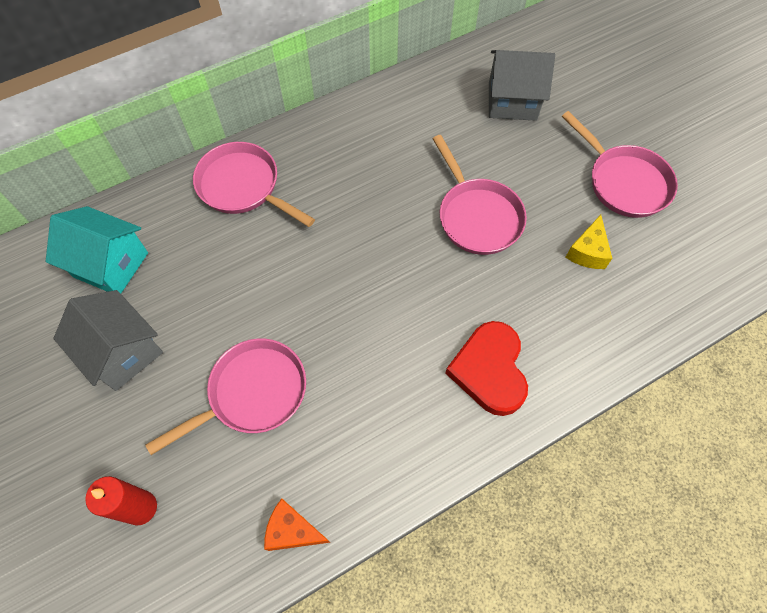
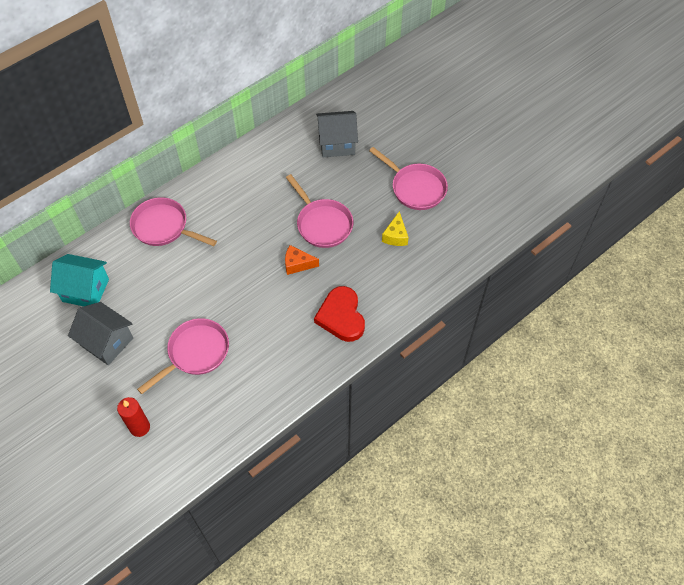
camera: 10 degrees left, 5 degrees down
(293, 530) = (235, 424): orange cheese -> orange cheese (297, 264)

